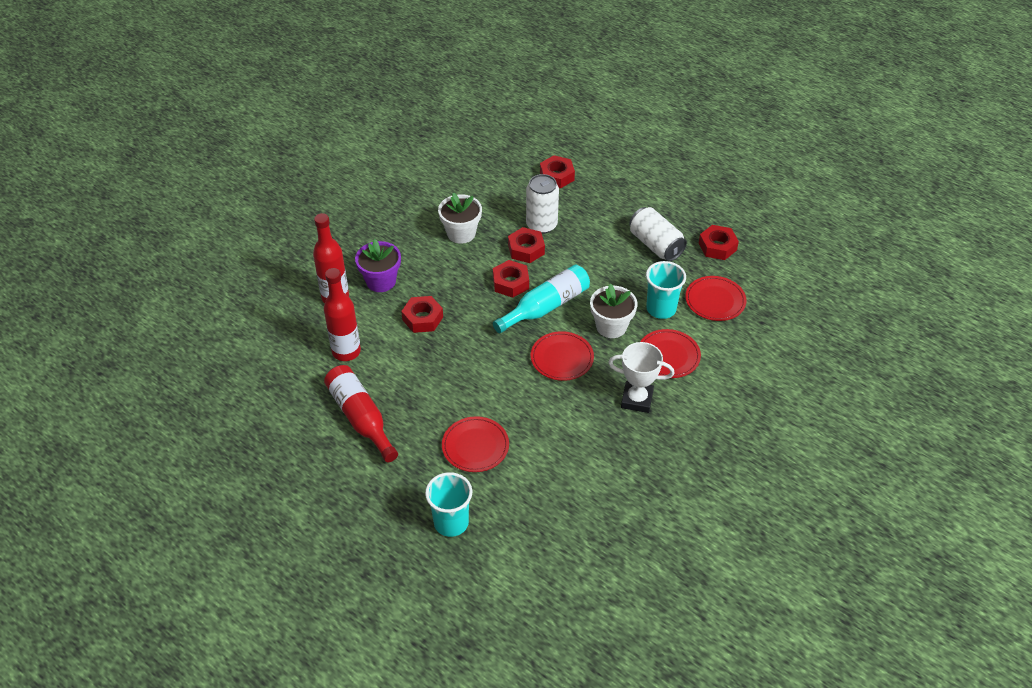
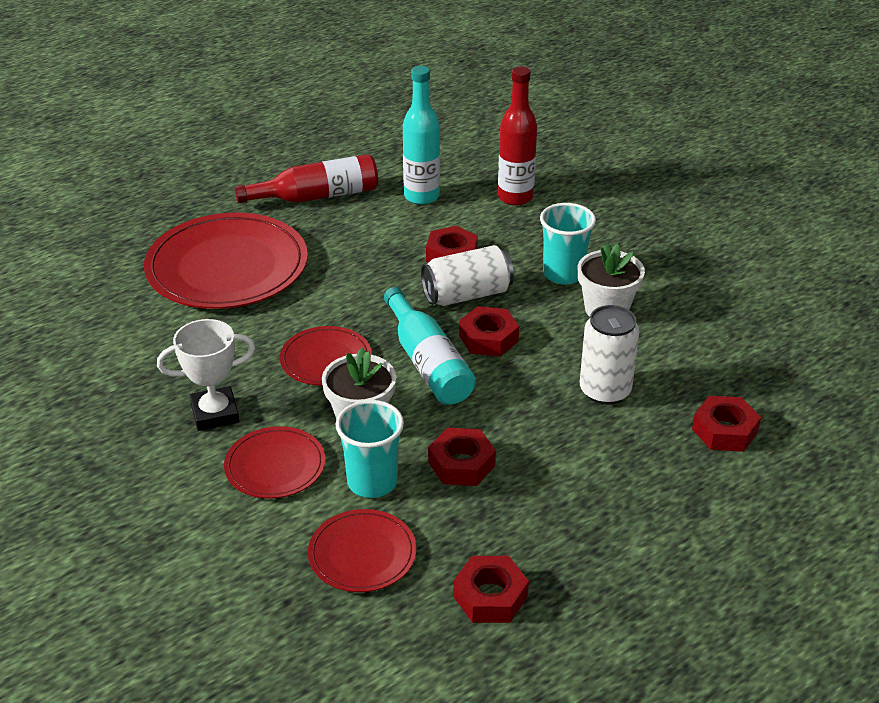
camera: 105 degrees right, 10 degrees down
(346, 351) = (421, 196): red bottle -> turquoise bottle
(381, 281) = (532, 232): purple flower pot -> none
(451, 522) = (137, 236): turquoise cup -> turquoise cup (563, 274)
(475, 446) = (227, 267): red plate -> red plate, size x1.93
(526, 249) = (554, 365): red nut -> red nut (461, 464)
(637, 399) = (215, 413): white trophy -> white trophy turned 45 degrees clockwise
(655, 245) = (520, 513): white can -> white can (467, 295)

